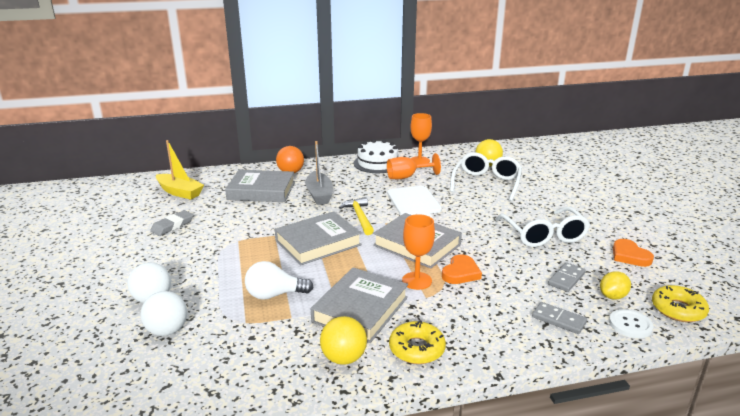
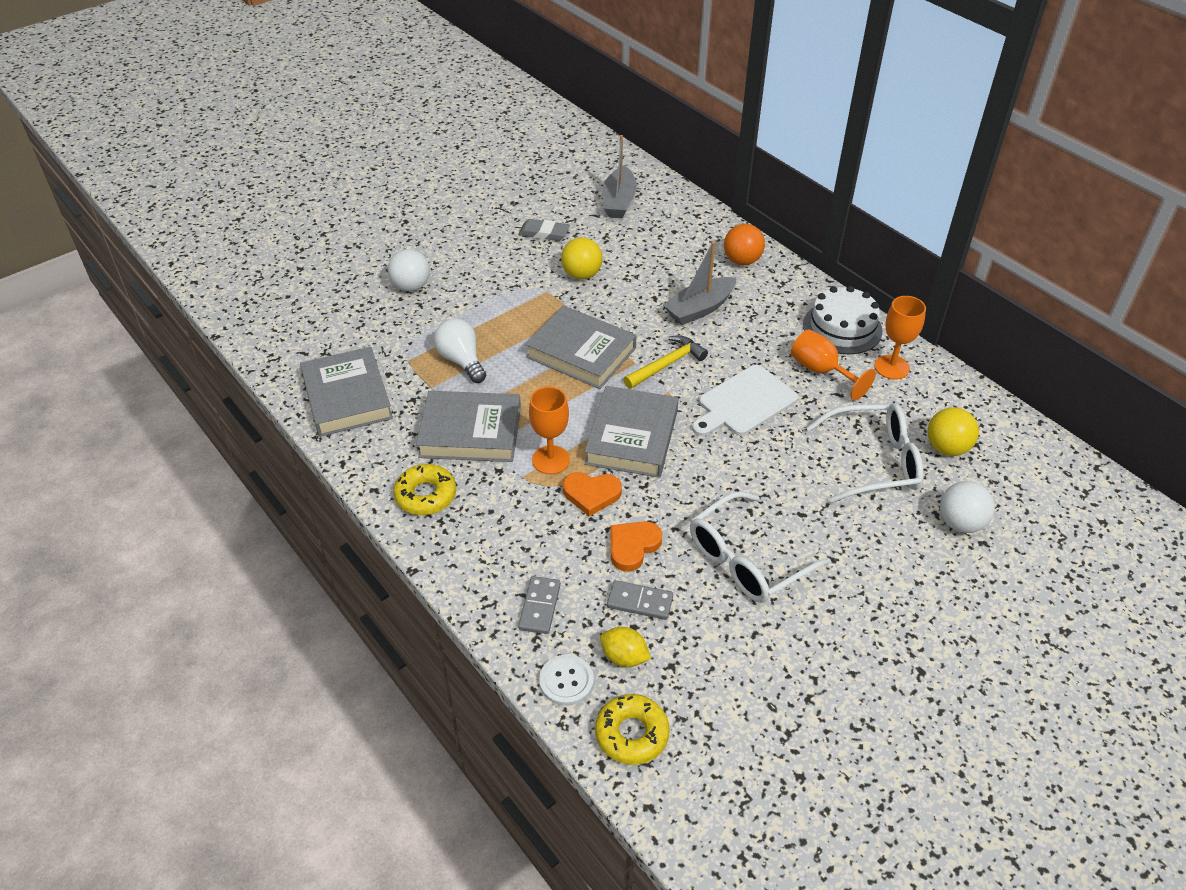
camera: 65 degrees right, 20 degrees up
(167, 330) = (372, 318): white ball -> white ball (960, 523)
(180, 192) = (619, 201): yellow boat -> grey boat
(261, 191) = (671, 258): grey book -> grey book (347, 397)
(344, 358) = (387, 447): yellow ball -> yellow ball (582, 274)
(629, 256) = (751, 669): orange heart -> orange heart (633, 546)

